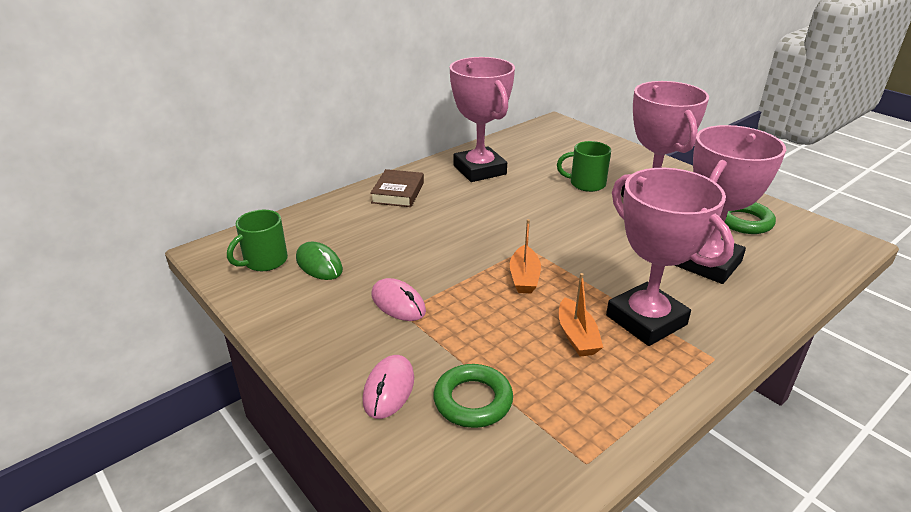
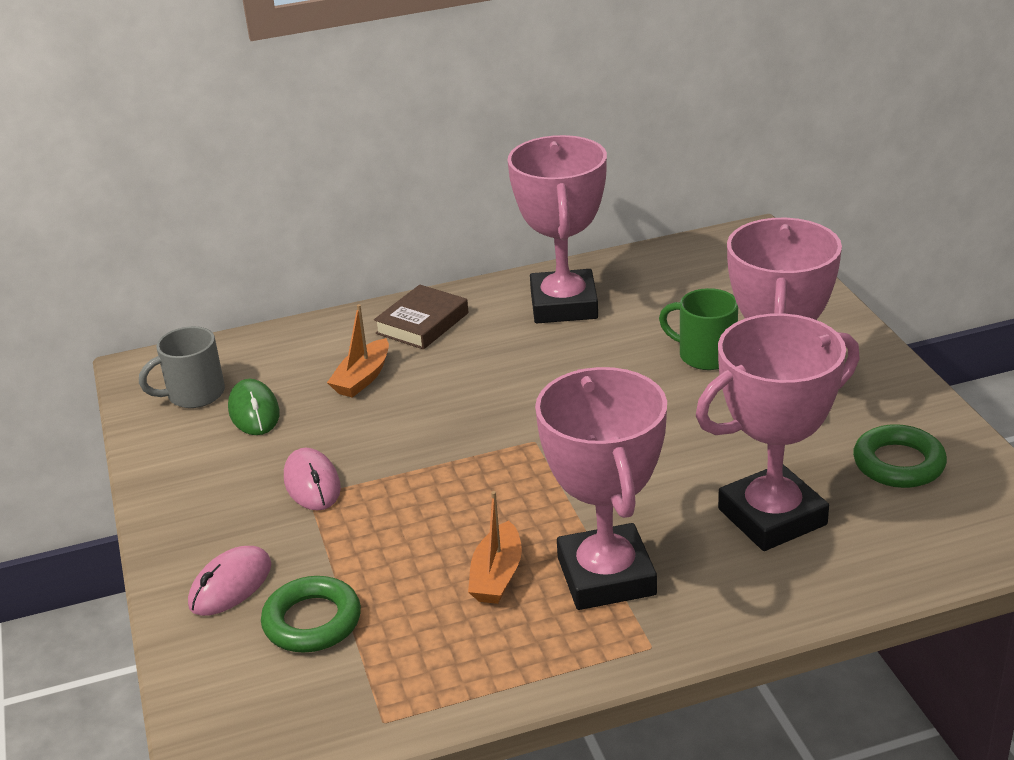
camera: 25 degrees right, 0 degrees up
(264, 261) = (194, 394): green mug -> grey mug
(524, 277) = (494, 483): orange boat -> orange boat (362, 378)

